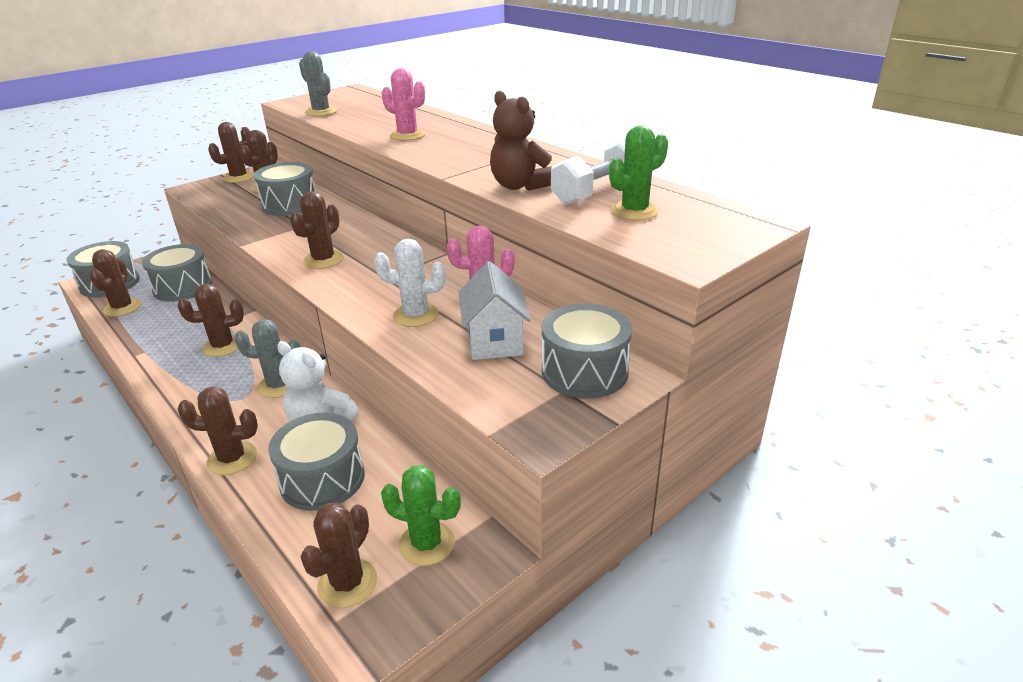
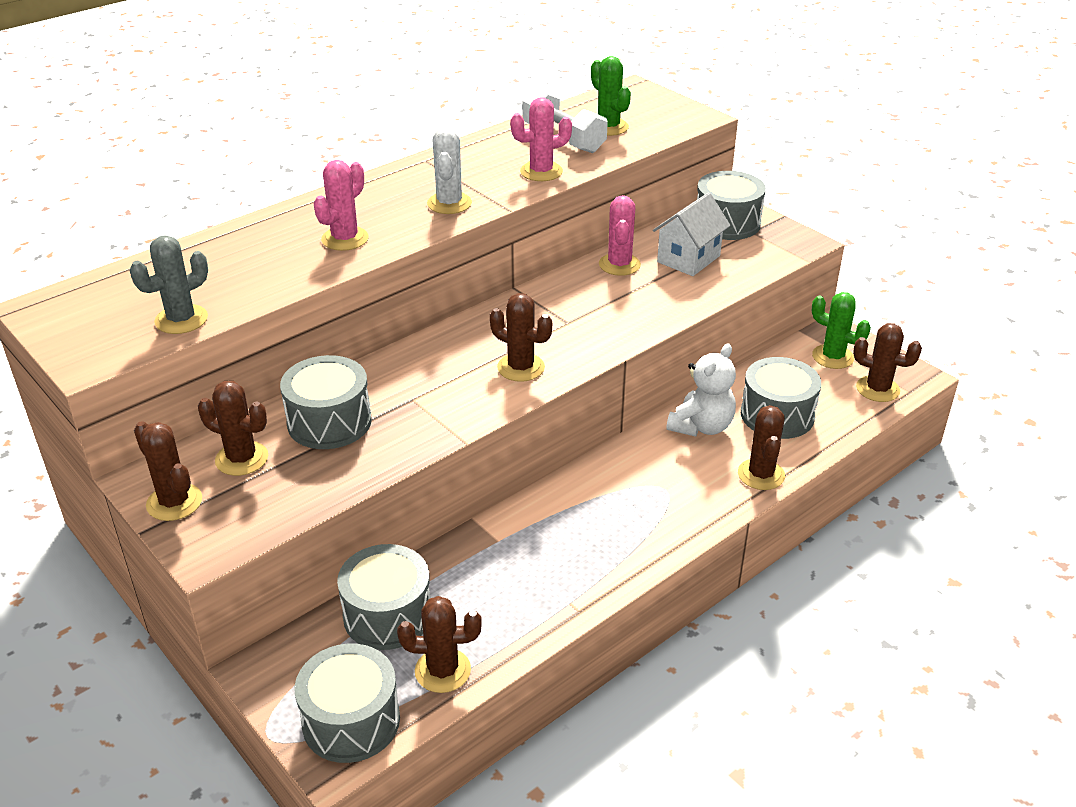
camera: 90 degrees left, 5 degrees up
(223, 346) = (561, 528): brown cactus -> none
(279, 385) = (643, 465): grey cactus -> none
(416, 315) = (647, 299): white cactus -> white cactus (449, 203)
(426, 543) = (833, 357): green cactus -> green cactus turned 75 degrees counterclockwise
(494, 341) = (688, 259): white house -> white house turned 45 degrees counterclockwise
(520, 186) = (541, 172): brown teddy bear -> pink cactus

